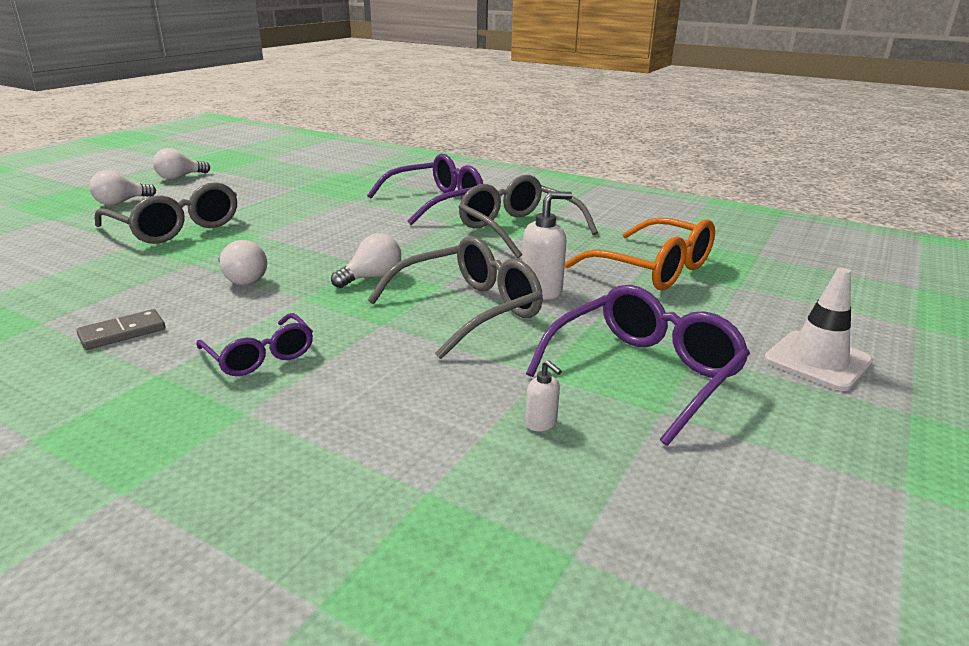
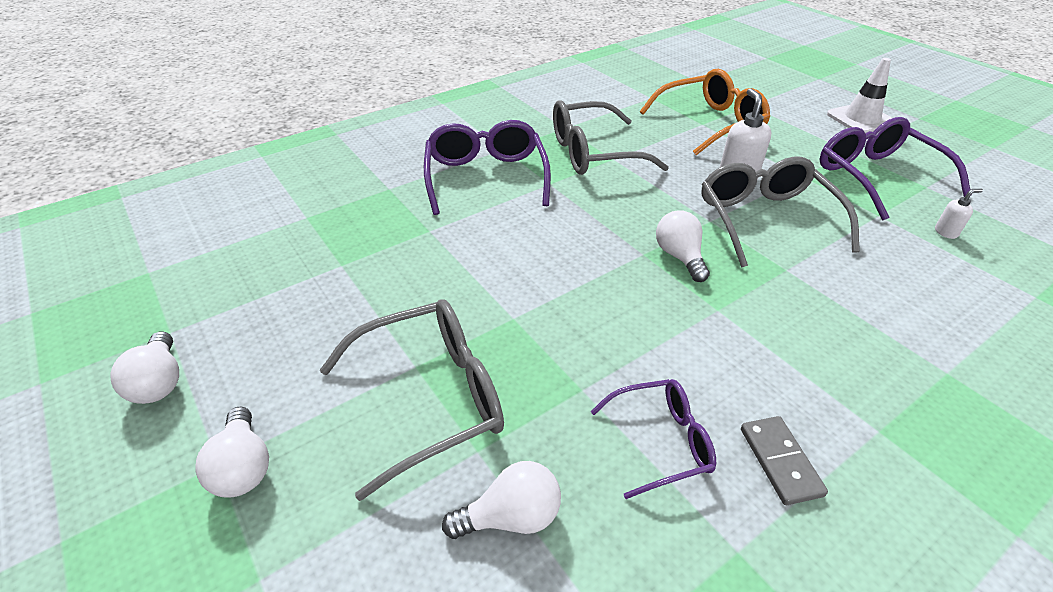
camera: 65 degrees left, 15 degrees up
(242, 279) = (653, 347): white light bulb -> white light bulb (511, 517)
(260, 356) = (844, 353): purple glasses -> purple glasses (660, 442)

